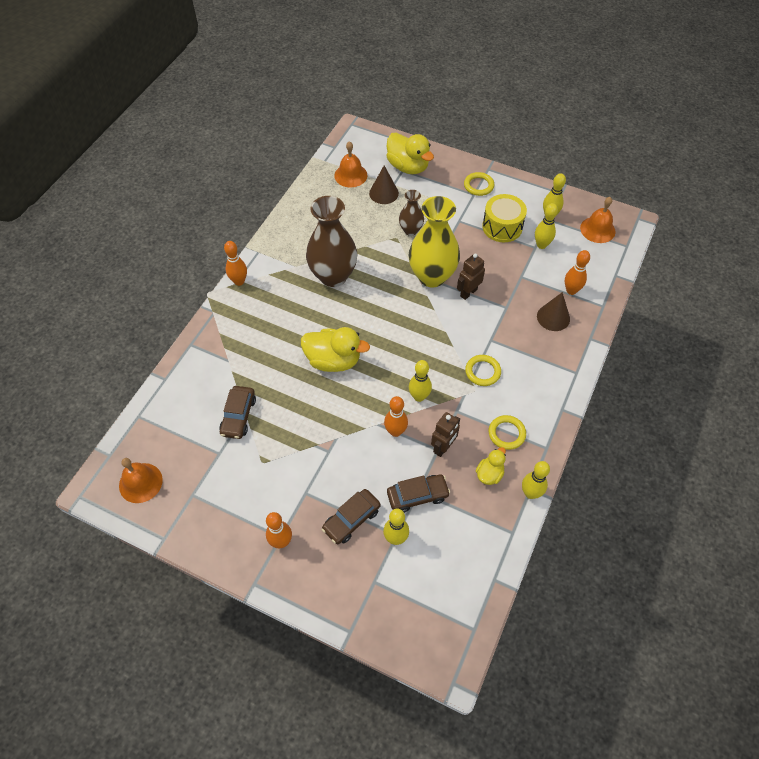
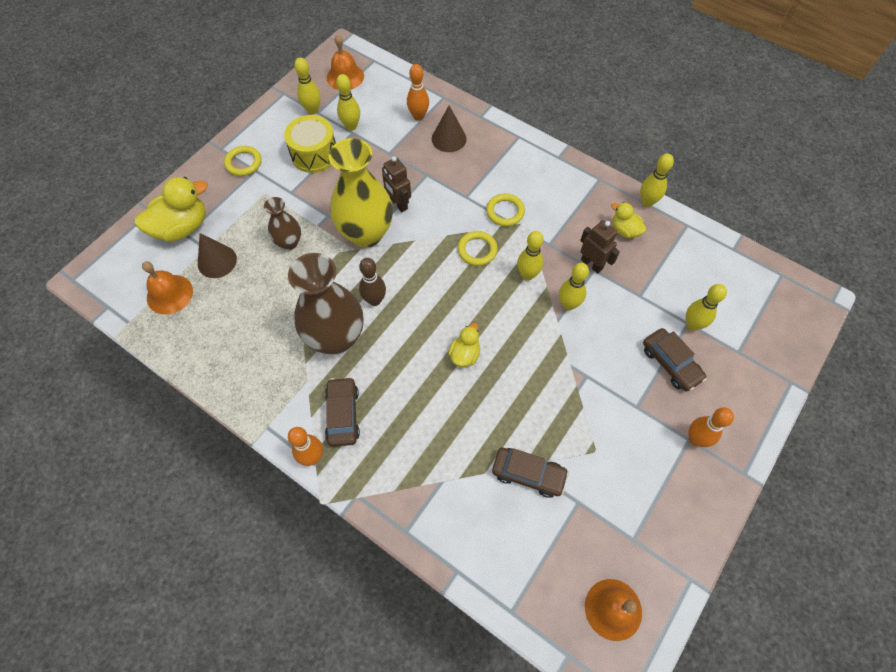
camera: 80 degrees left, 5 degrees up
(333, 360) = (464, 354): yellow duck -> yellow duck, size x0.55
(371, 293) = (375, 300): none -> brown bowling pin
(395, 431) = (568, 305): orange bowling pin -> yellow bowling pin
(417, 496) = (645, 297): brown car -> brown car (343, 415)
(506, 433) = (581, 207): yellow ring -> yellow ring (477, 250)

